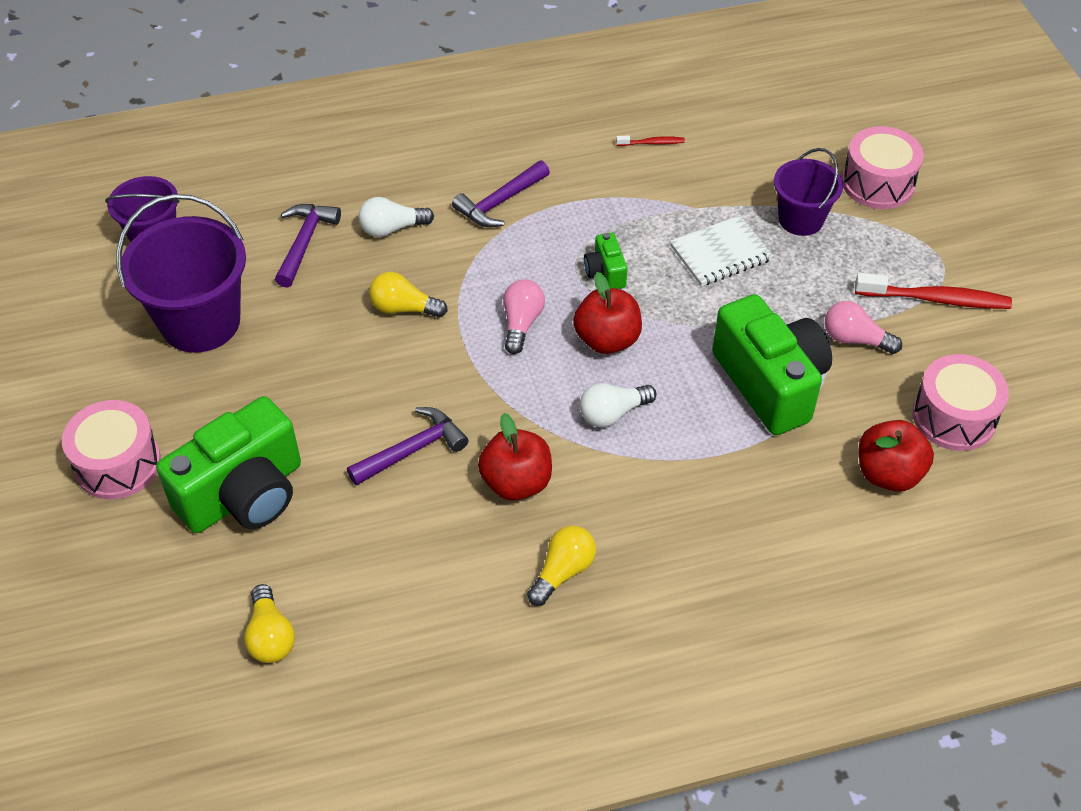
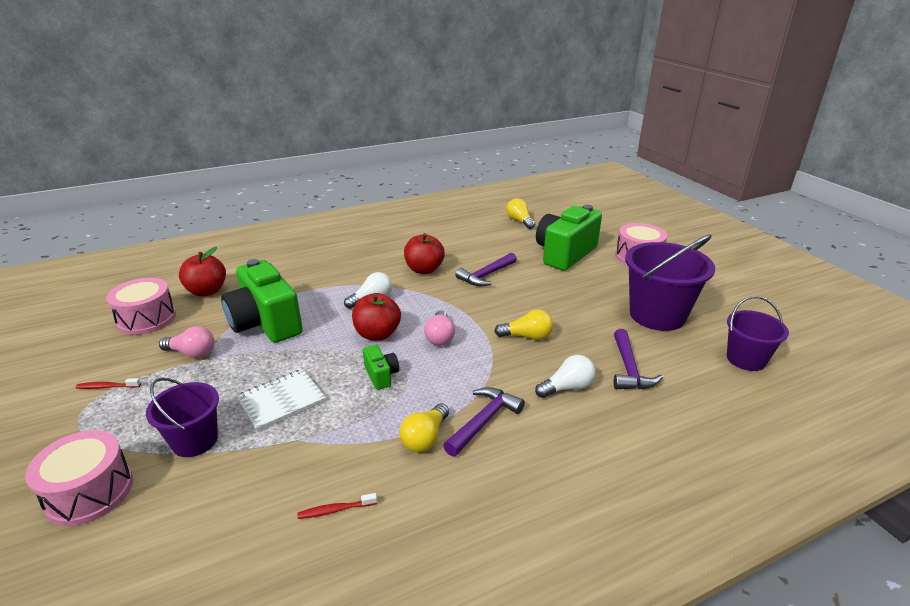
camera: 170 degrees right, 20 degrees down
(563, 572) = (394, 246): yellow light bulb -> yellow light bulb (425, 438)
(936, 299) = (107, 387): red toothbrush -> red toothbrush, size x0.49

